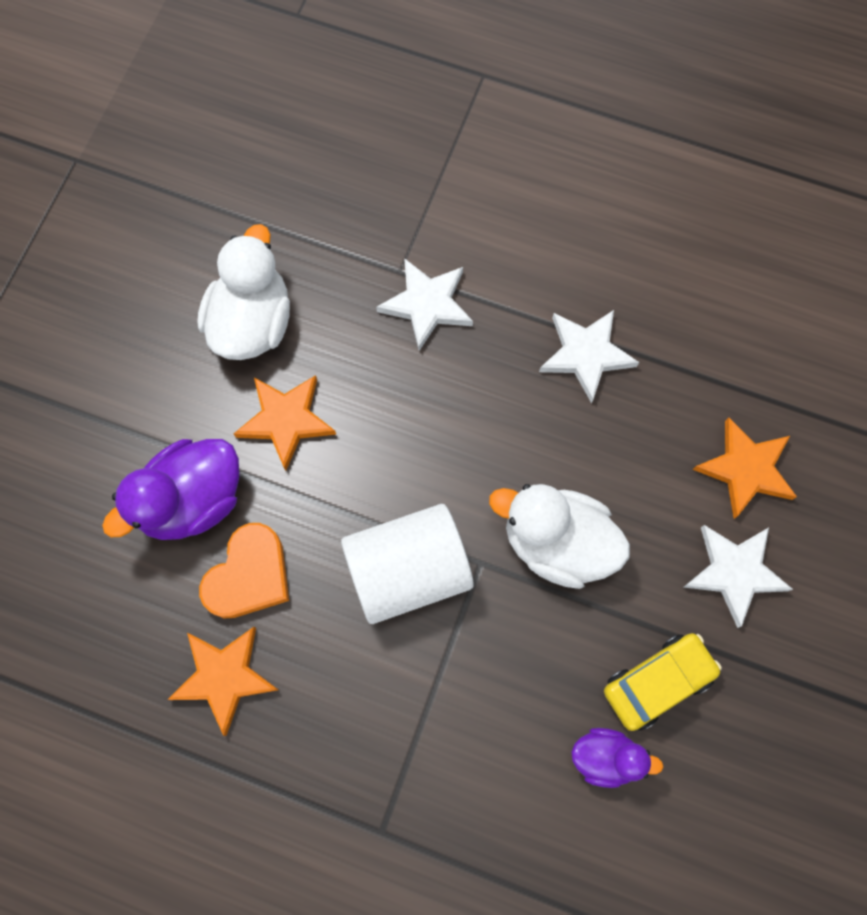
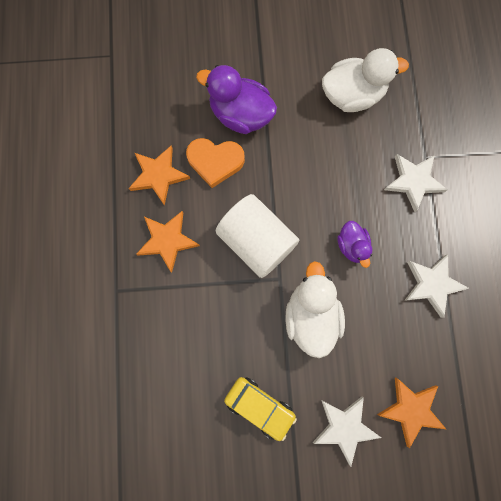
camera: 65 degrees right, 5 degrees up
(286, 420) = (307, 139): orange star -> orange star (167, 240)
(605, 757) = (205, 394): purple duck -> purple duck (352, 246)

